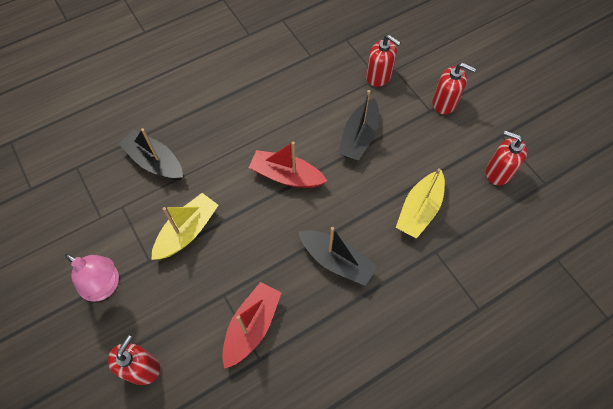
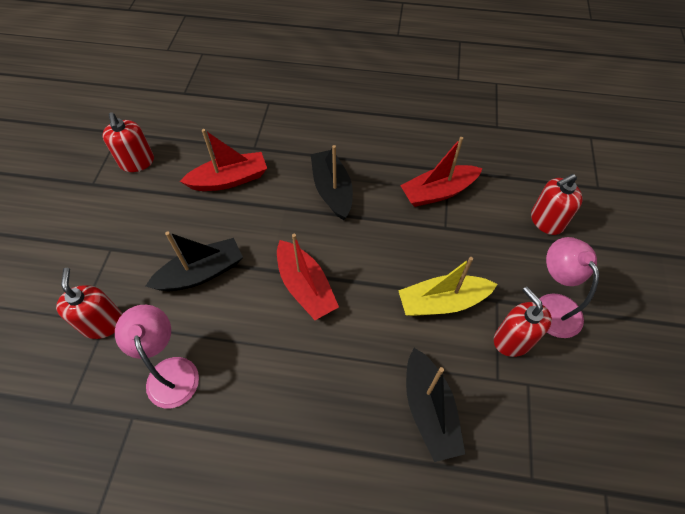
camera: 140 degrees left, 5 degrees down
(315, 82) = (170, 371): none -> pink lamp
(419, 210) = (229, 180): yellow boat -> red boat
(444, 103) = (89, 245): red soap dispenser -> red soap dispenser (512, 340)

